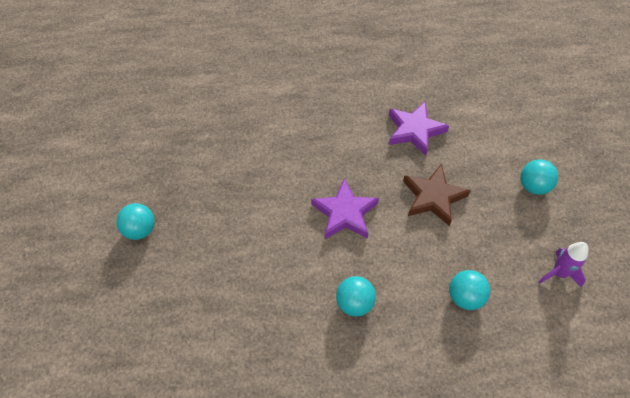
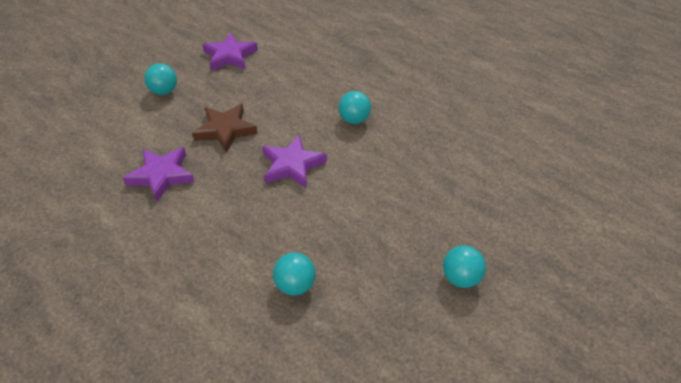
camera: 135 degrees left, 10 degrees down
(465, 297) = (291, 81): turquoise ball -> turquoise ball (295, 285)
(558, 273) = (230, 56): purple rocket -> purple star

